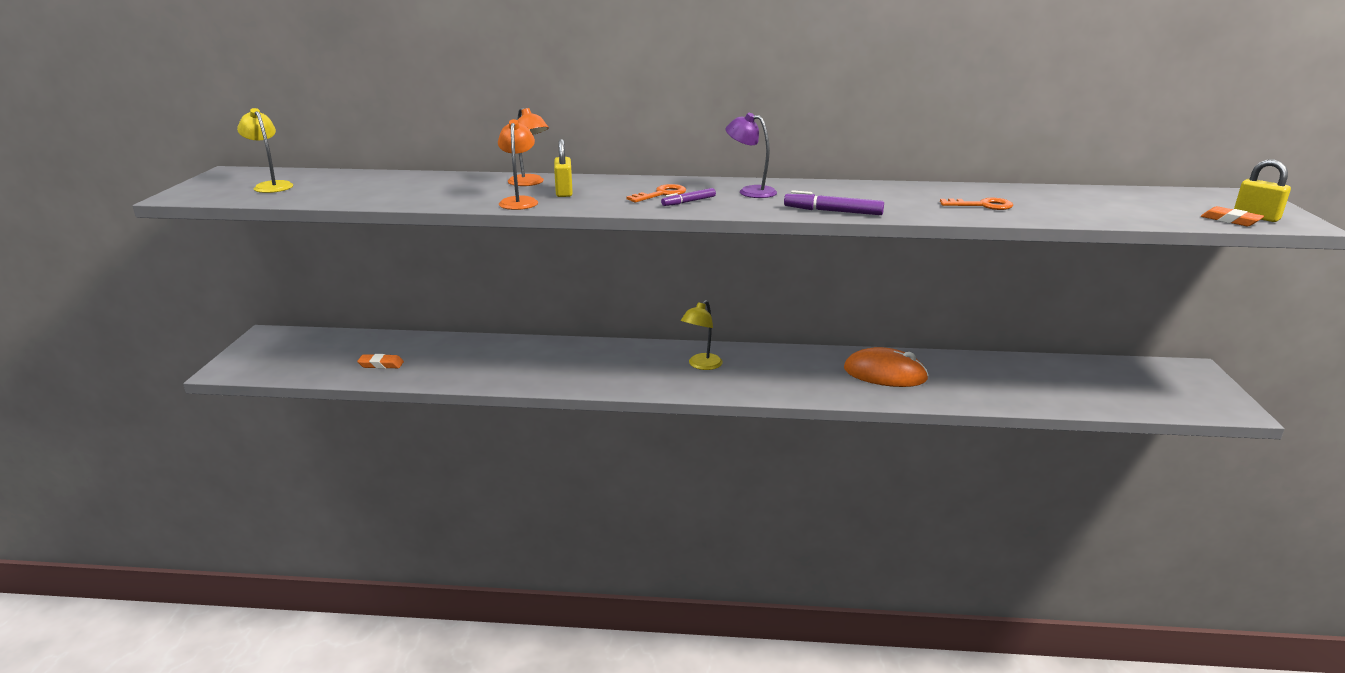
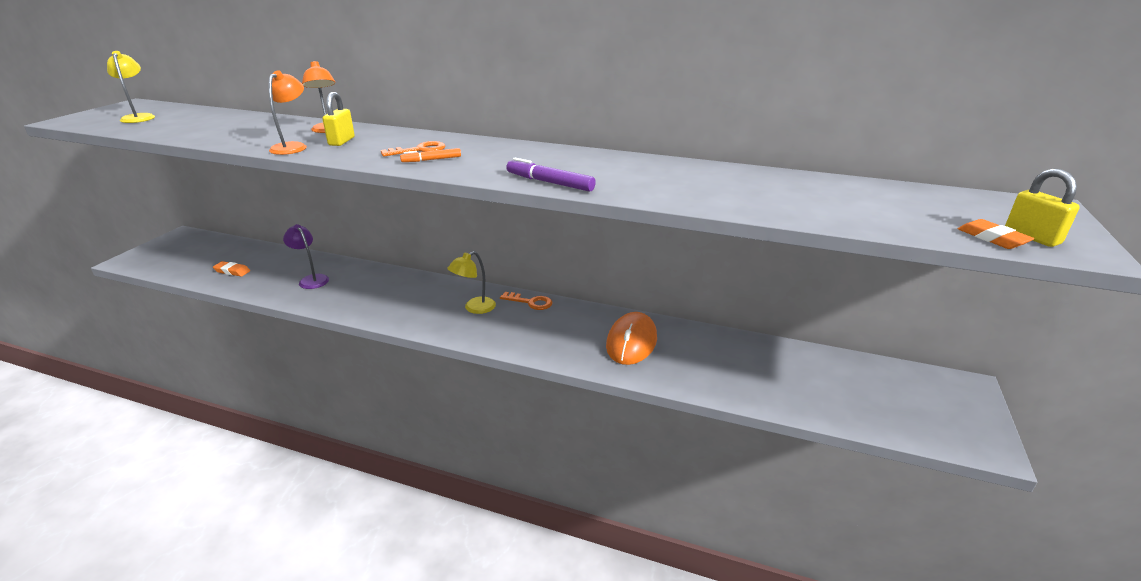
camera: 15 degrees right, 5 degrees up
(688, 202) = (431, 160): purple marker -> orange marker
(750, 191) = (501, 154): purple lamp -> purple lamp (311, 279)
(885, 374) = (631, 342): orange mouse -> orange mouse turned 75 degrees clockwise
(982, 205) = (711, 190): orange key -> orange key (530, 302)

